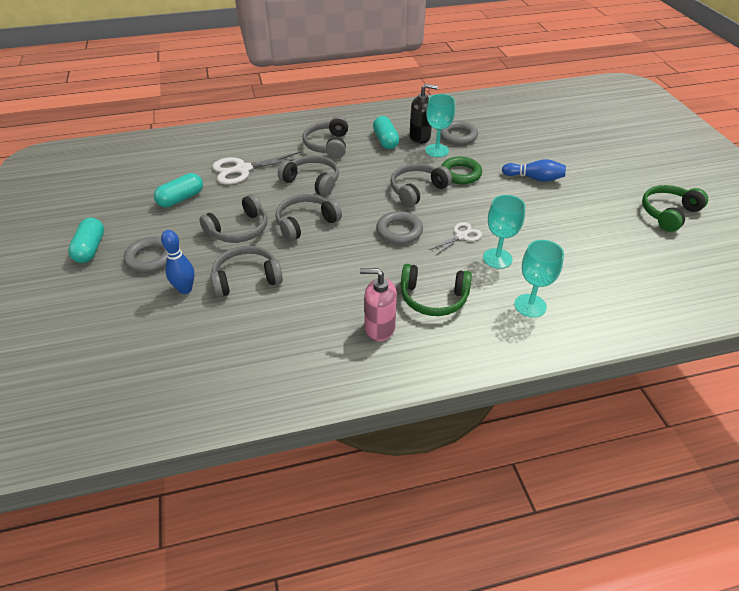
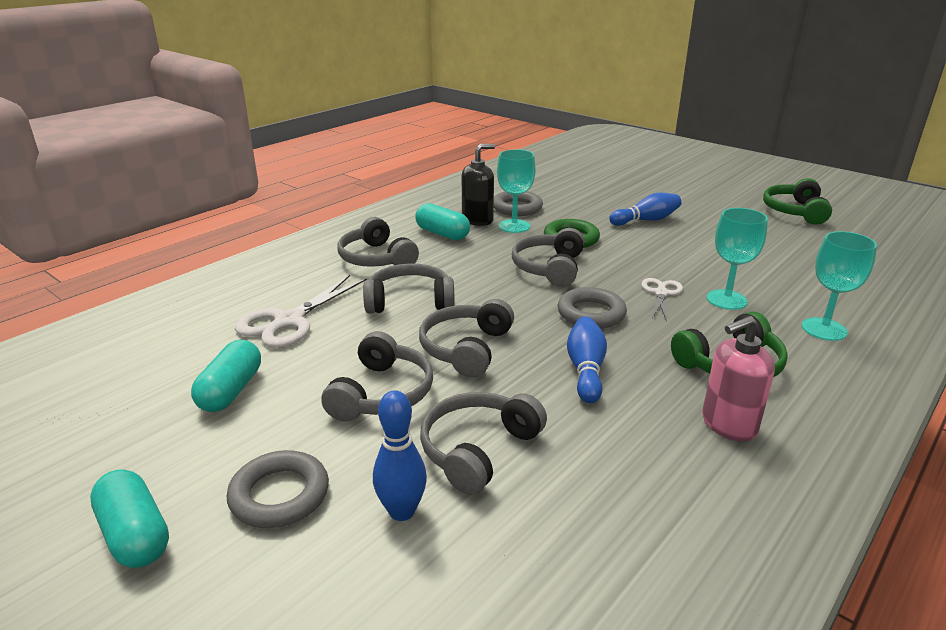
camera: 35 degrees left, 15 degrees down
(349, 263) = (586, 370): none -> blue bowling pin

